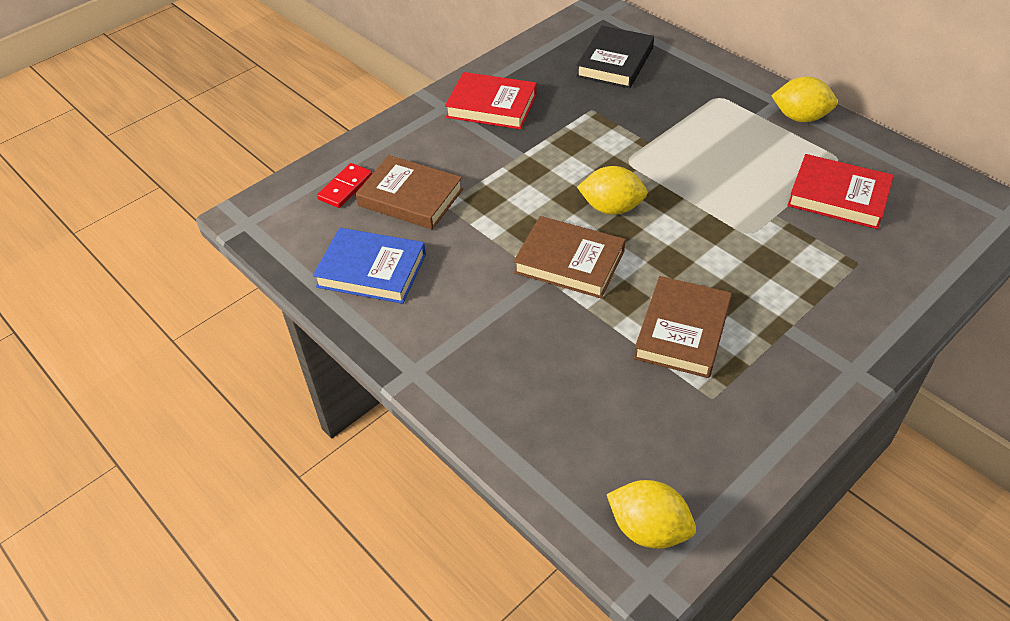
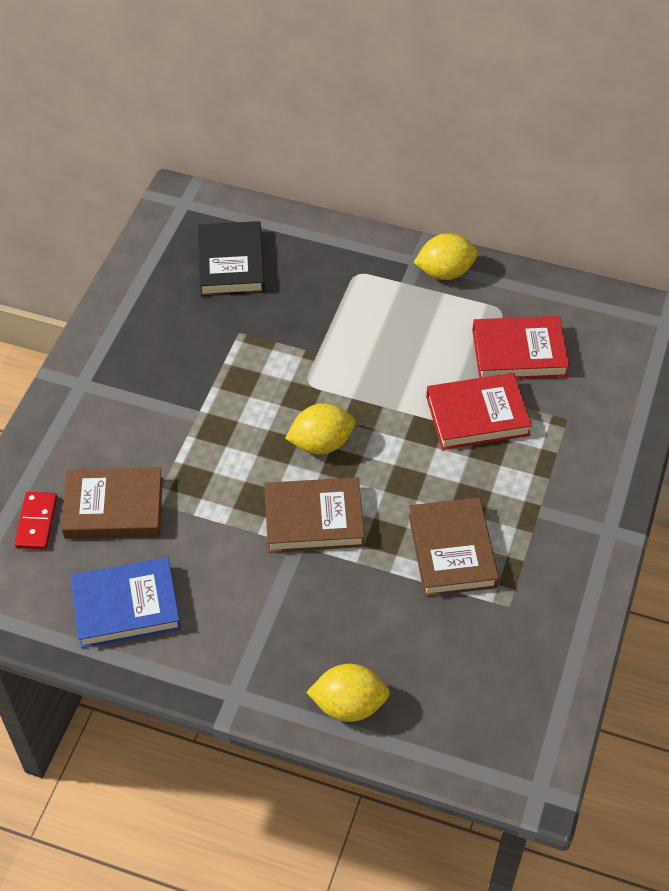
camera: 30 degrees left, 5 degrees up
(491, 106) = (132, 364): red book -> red book (477, 415)
(648, 529) = (517, 748): yellow lemon -> yellow lemon (349, 705)

